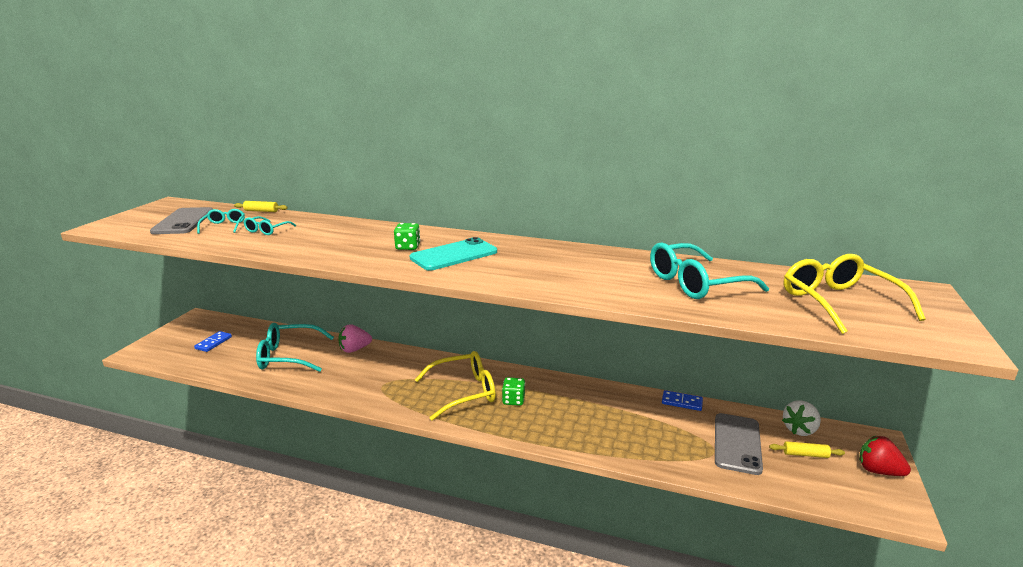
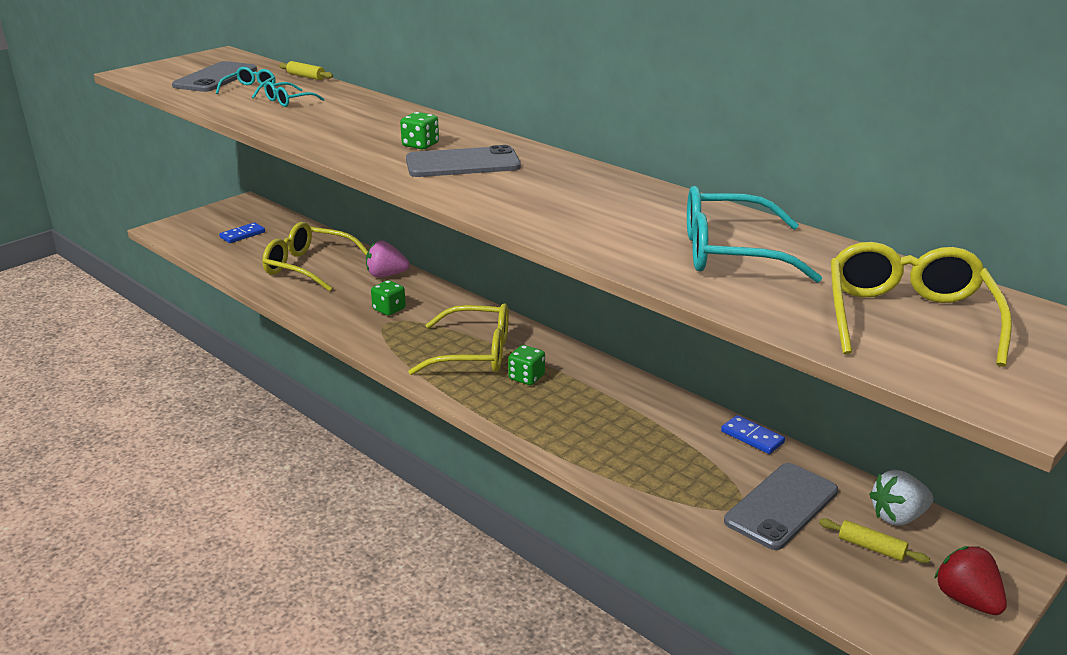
camera: 25 degrees right, 5 degrees up
(289, 356) = (309, 267): turquoise glasses -> yellow glasses
(376, 374) = (389, 309): none -> green dice
(454, 255) = (463, 163): turquoise phone -> grey phone

